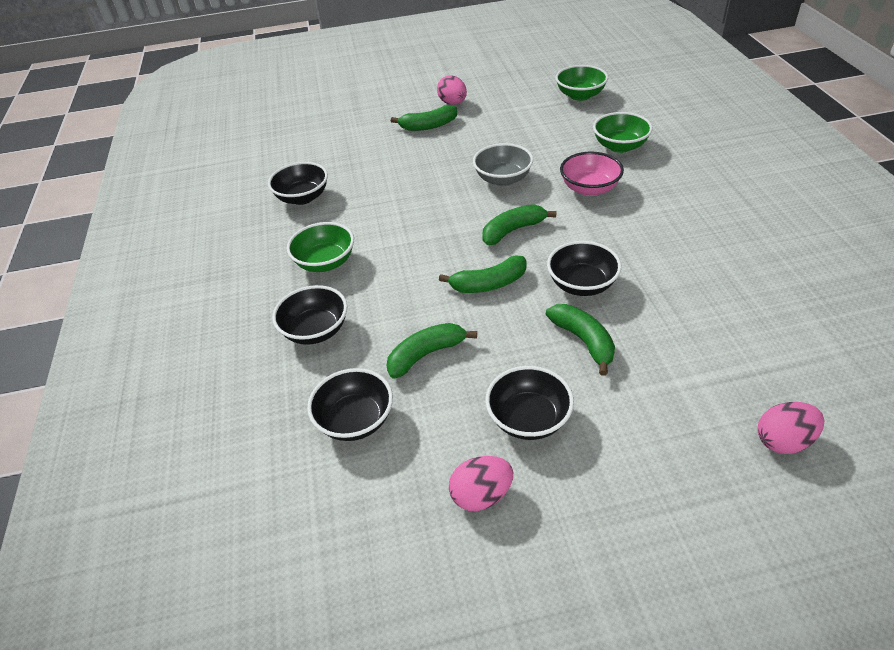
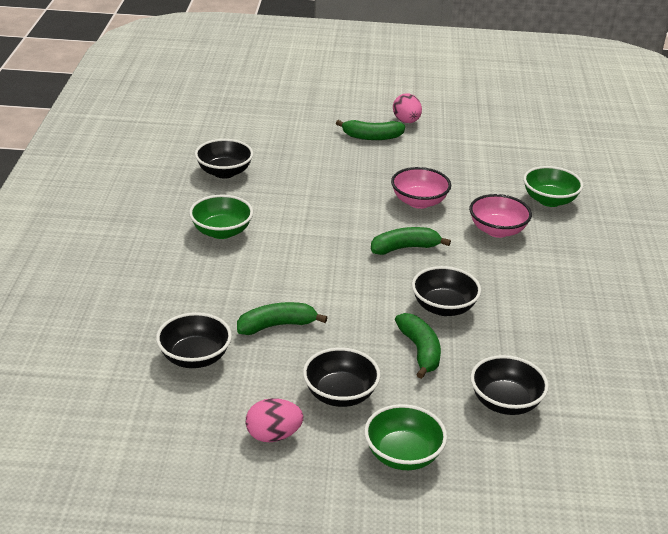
camera: 10 degrees right, 10 degrees down
(315, 330) = (190, 283): black bowl -> black bowl (505, 402)
(489, 284) = (359, 285): green banana -> none
(503, 179) = (419, 202): grey bowl -> pink bowl
(580, 95) = (537, 144): green bowl -> green bowl (403, 455)
(783, 441) = (549, 467): pink egg -> none

